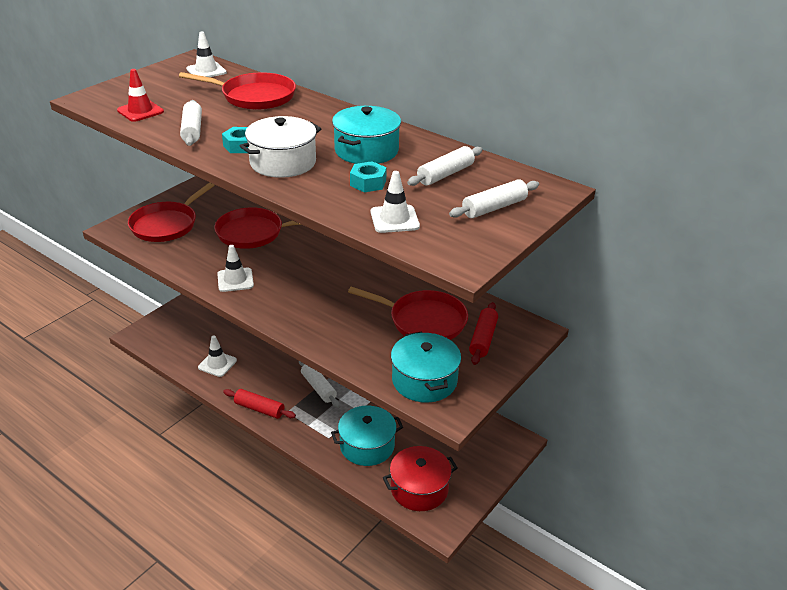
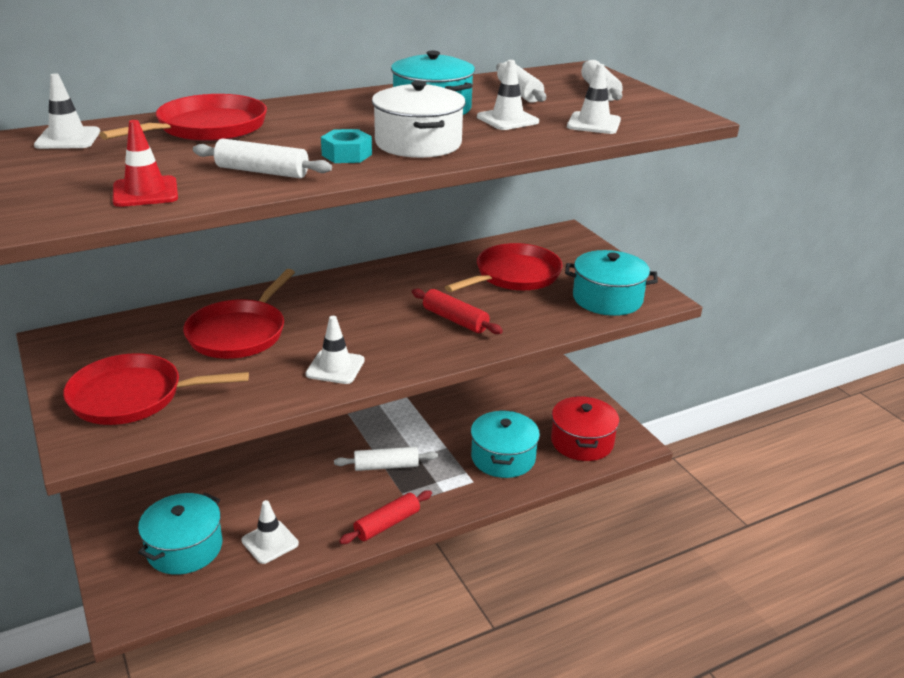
camera: 65 degrees left, 5 degrees down
(166, 225) = (132, 397): red pan -> red pan turned 120 degrees clockwise
(197, 333) = (184, 548): none -> turquoise pot
(368, 183) = (507, 119): turquoise nut -> white traffic cone
(483, 339) = (563, 256): red rolling pin -> red rolling pin (455, 320)

